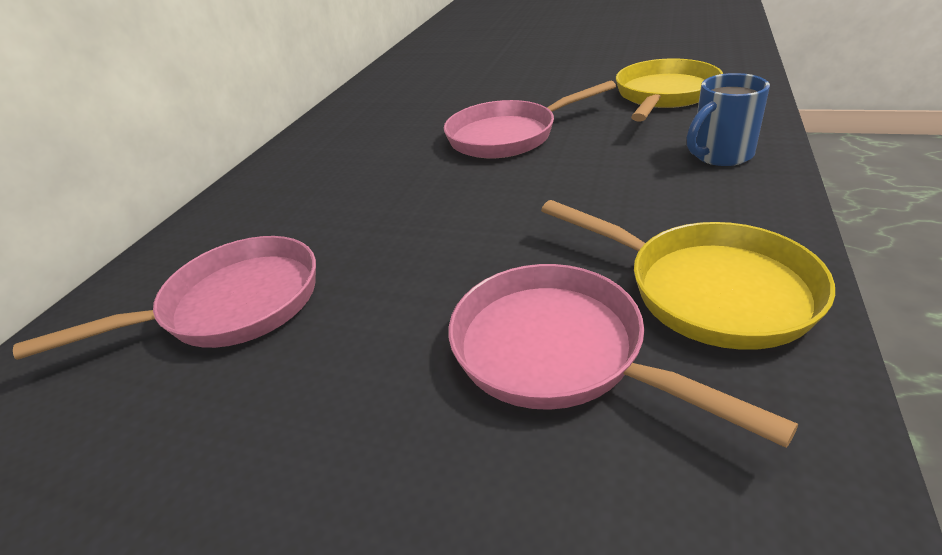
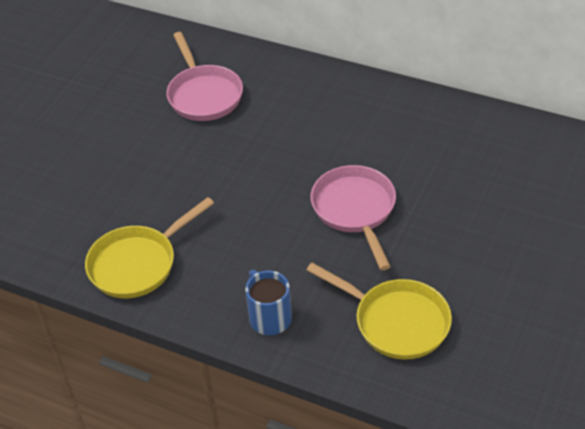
camera: 95 degrees right, 10 degrees up
(558, 352) = (122, 204): pink pan -> none

